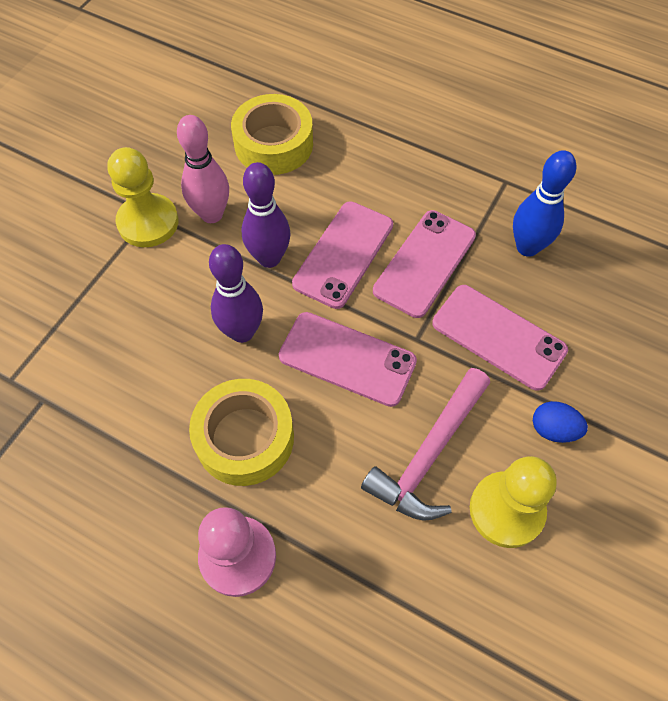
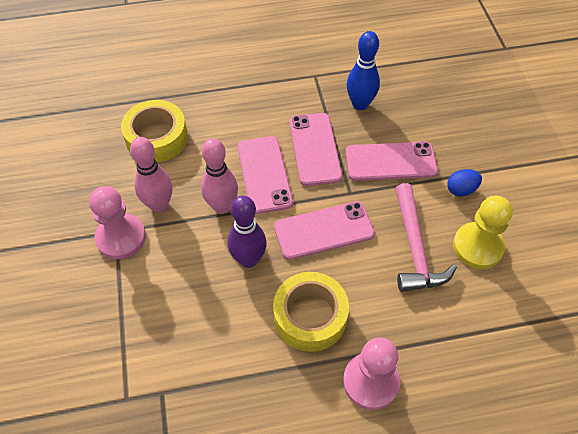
camera: 40 degrees left, 5 degrees down
(148, 222) = (121, 237): yellow pawn -> pink pawn
(269, 258) = (222, 206): purple bowling pin -> pink bowling pin

